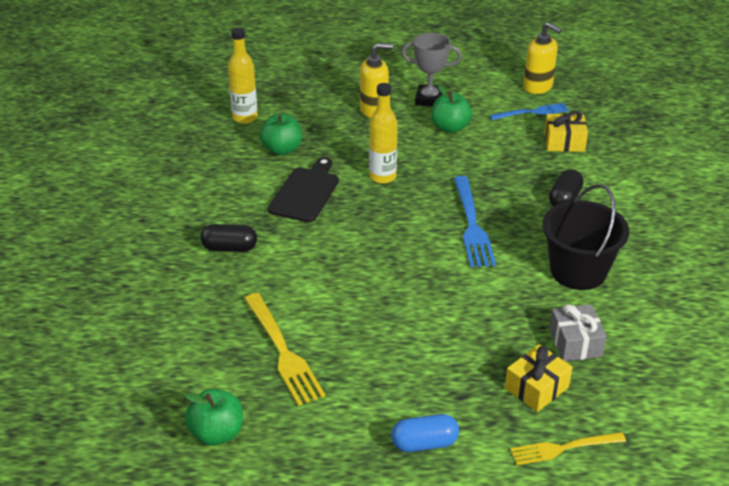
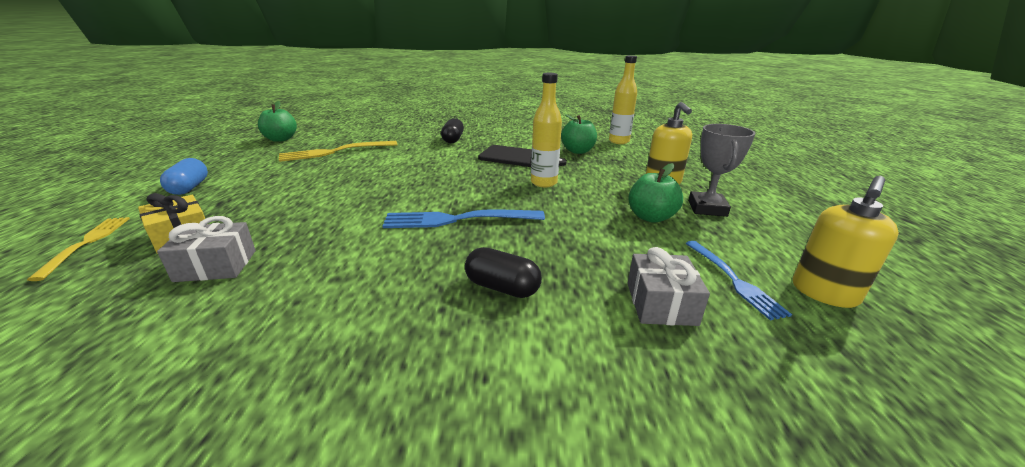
camera: 90 degrees right, 10 degrees down
(564, 142) = (661, 303): yellow gift -> grey gift
(578, 271) = (339, 282): black bucket -> none

